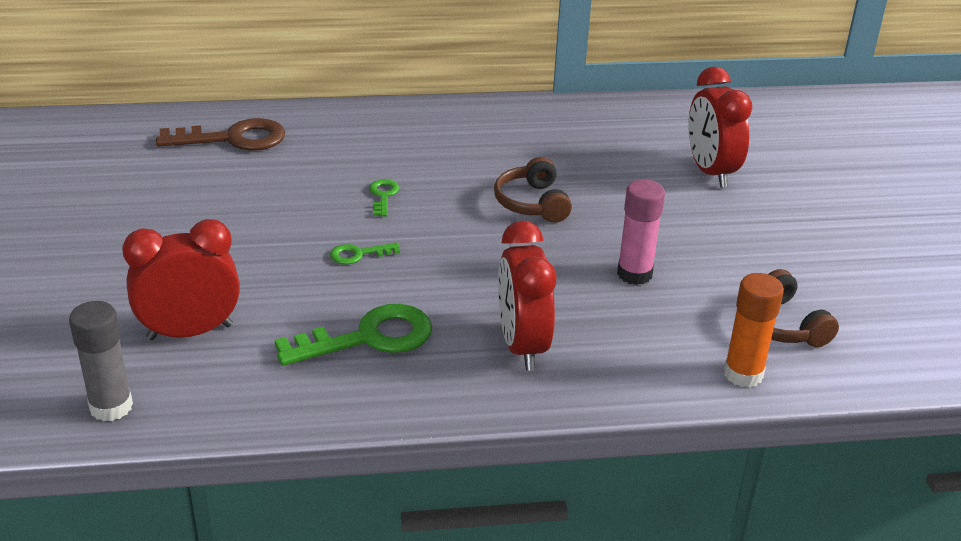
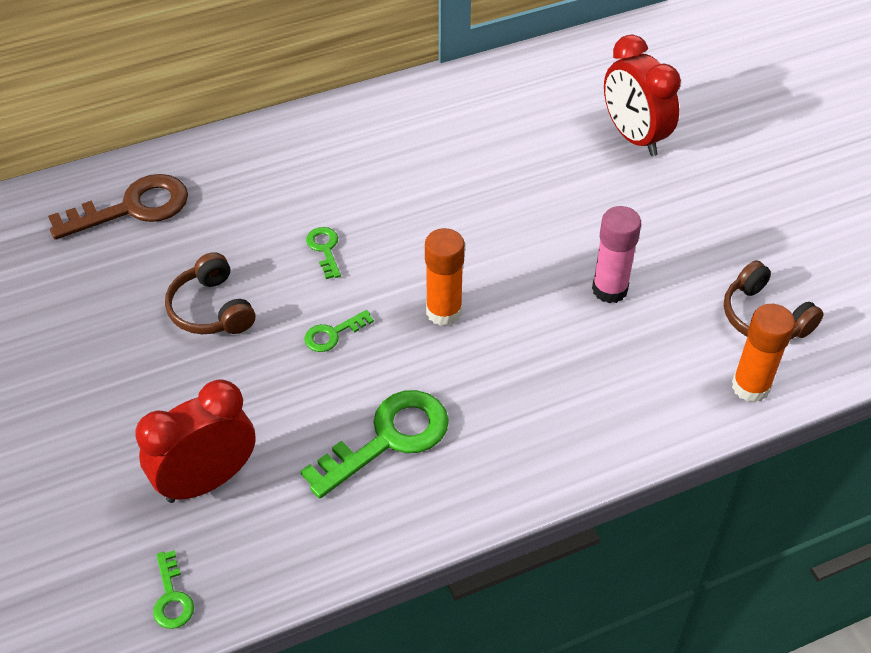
camera: 15 degrees left, 15 degrees up
(111, 407) = (172, 597): grey glue stick -> green key
(468, 259) = (444, 312): none -> orange glue stick
(522, 346) = (538, 408): red clock -> none
(532, 203) = (478, 221): brown headphones -> brown headphones (212, 309)

